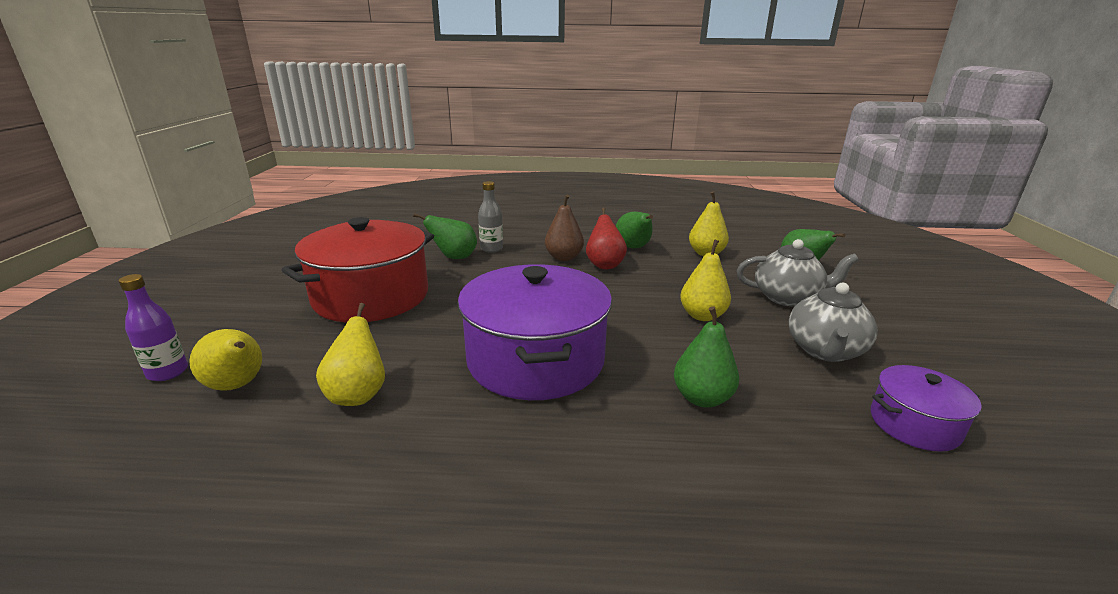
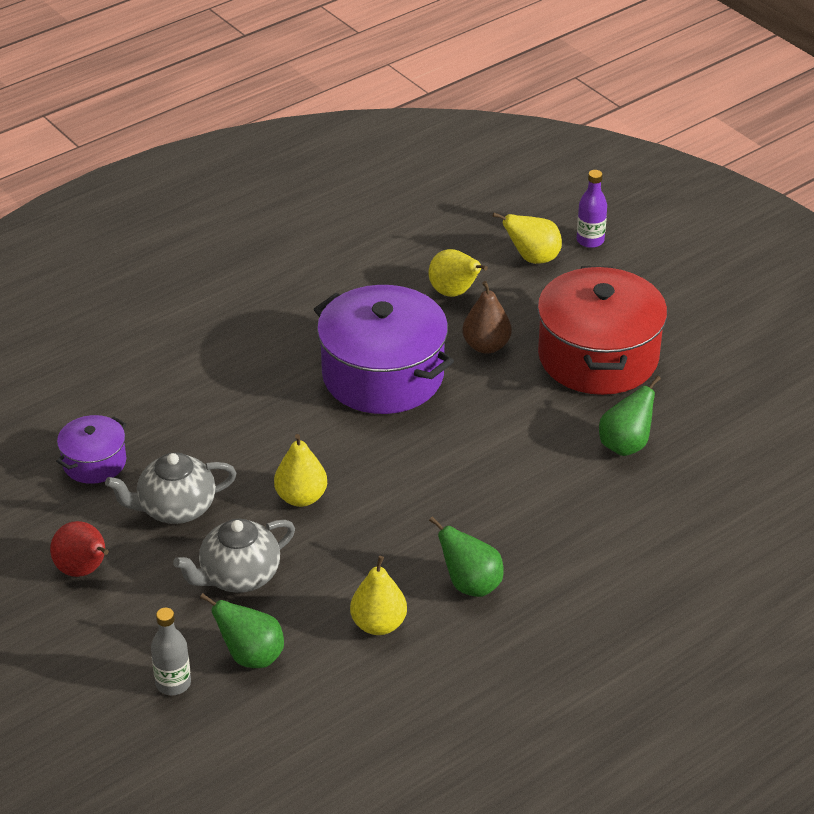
camera: 140 degrees right, 15 degrees up
(491, 248) = (616, 483): grey bottle -> grey bottle (173, 683)
(563, 258) = (521, 514): brown pear -> brown pear (486, 346)
(604, 265) = (464, 526): red pear -> red pear (84, 570)
(702, 398) = (242, 407): green pear -> none
(825, 351) = (175, 508): grey teapot -> grey teapot turned 90 degrees counterclockwise

